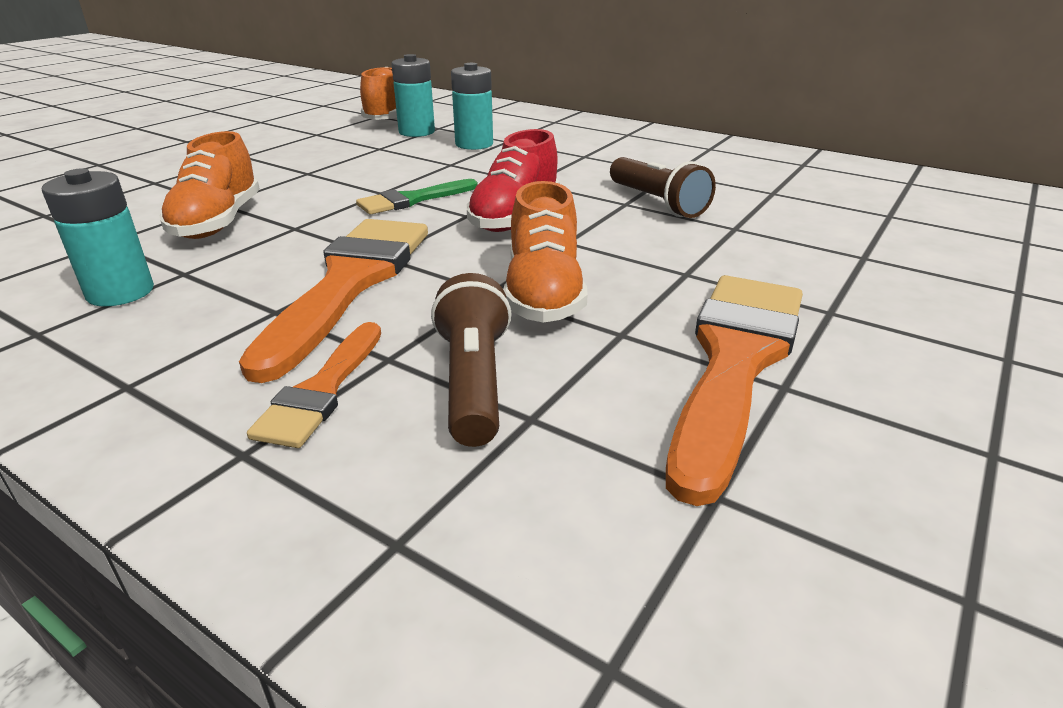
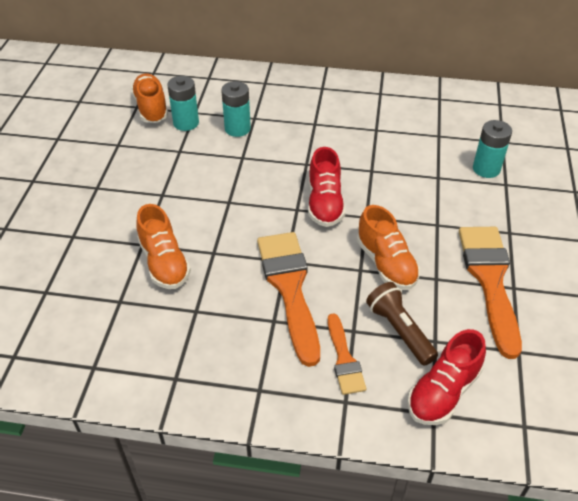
camera: 25 degrees left, 15 degrees up
(120, 292) = (181, 337): turquoise battery -> turquoise battery (486, 169)
(412, 200) = (254, 204): green brush -> none
(460, 509) = (443, 392): none -> red shoe
(657, 203) = (388, 165): brown flashlight -> none

